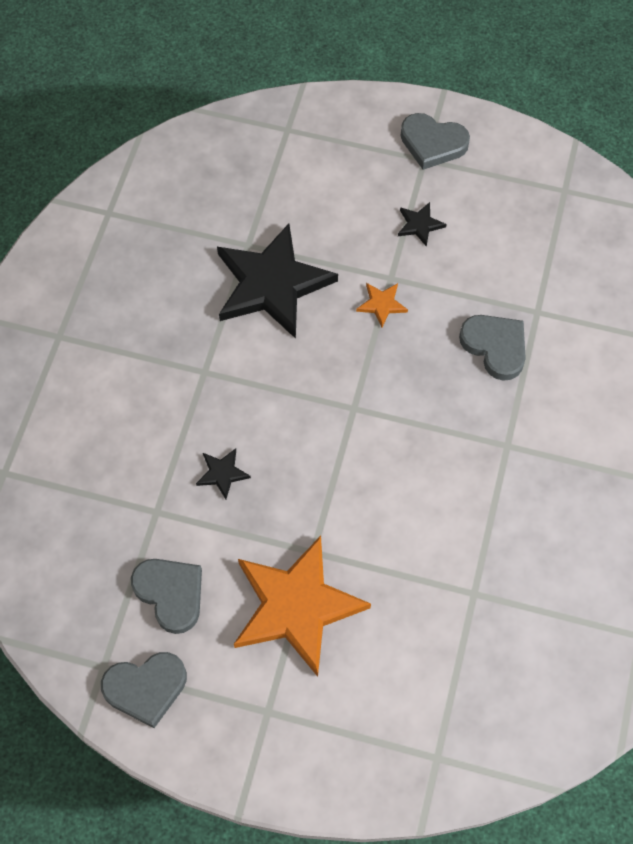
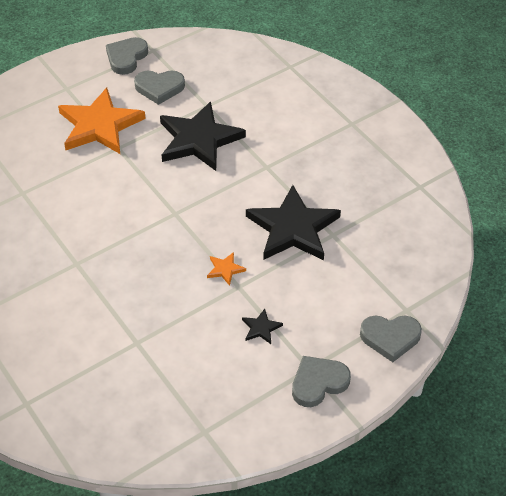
camera: 130 degrees right, 15 degrees down
(222, 473) = (199, 140): black star -> black star, size x2.47
(495, 347) = (138, 303): grey heart -> grey heart (390, 338)

